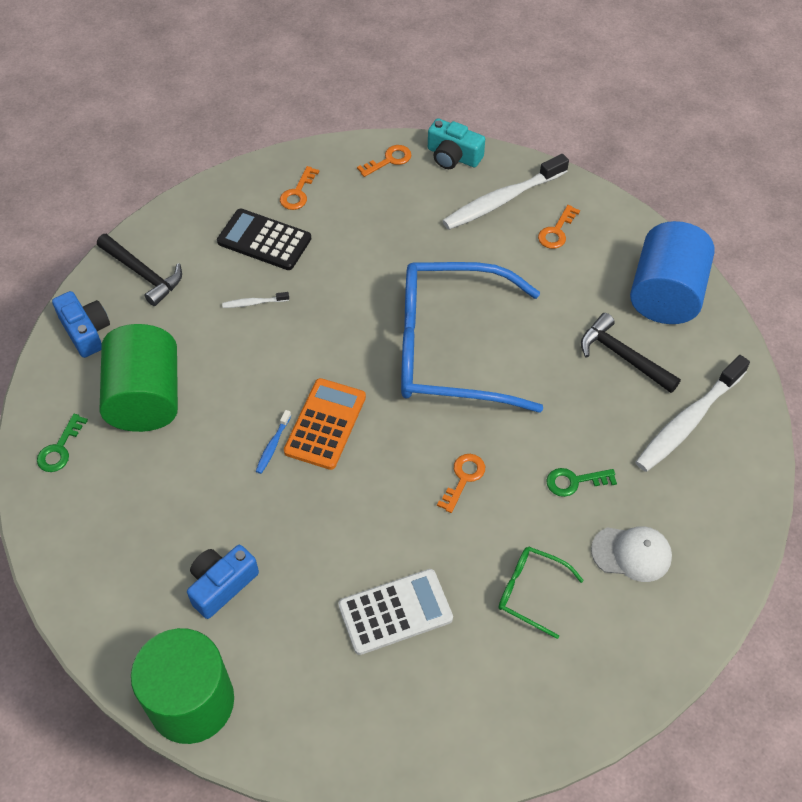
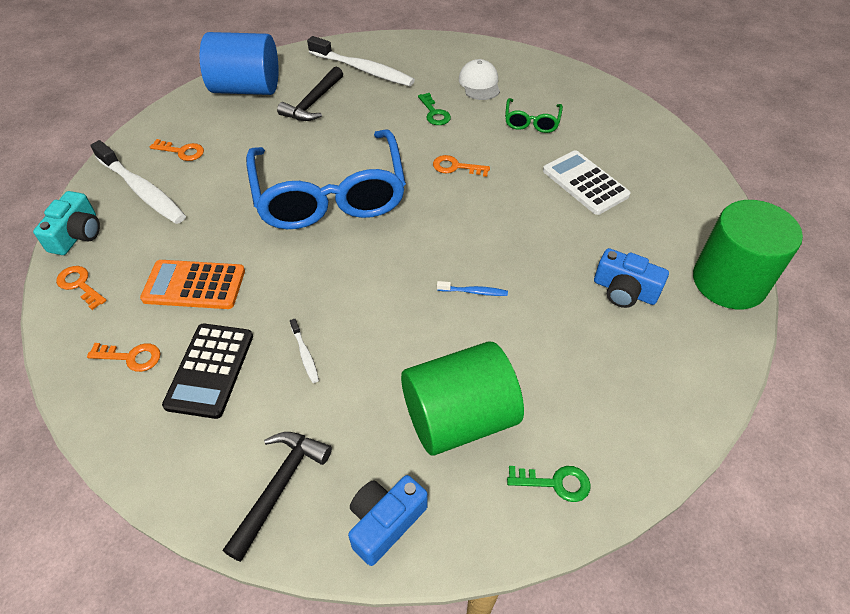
camera: 105 degrees left, 5 degrees down
(325, 424) = (437, 260): orange calculator -> orange calculator (194, 285)

